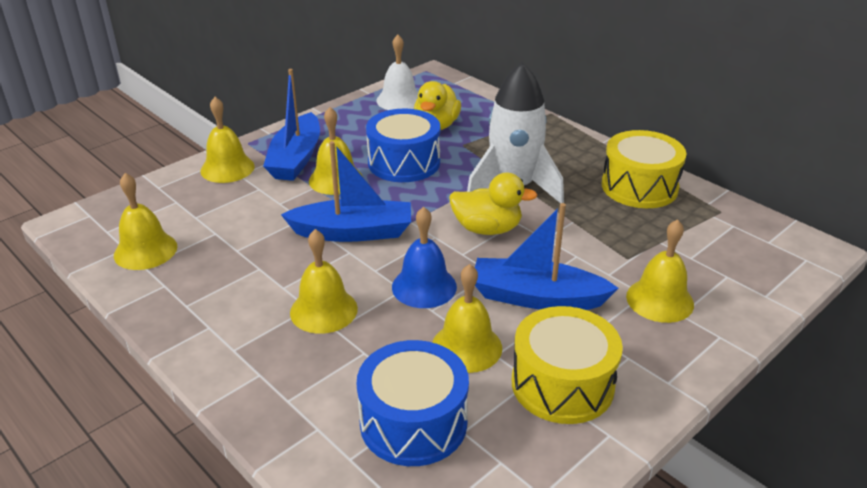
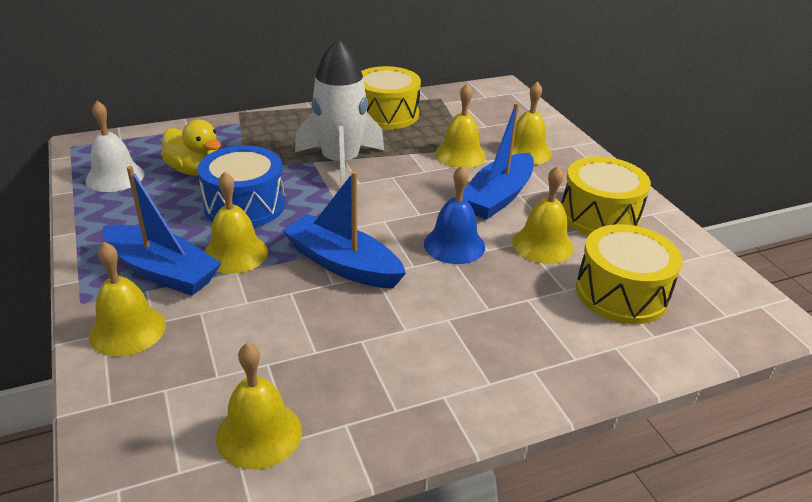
camera: 70 degrees left, 0 degrees up
(323, 310) = (457, 310): yellow bell -> yellow bell (460, 155)
(353, 232) = (342, 264): blue boat -> blue boat turned 75 degrees counterclockwise
(413, 422) = (621, 293): blue drum -> yellow drum
(487, 229) = (392, 192): yellow duck -> none

